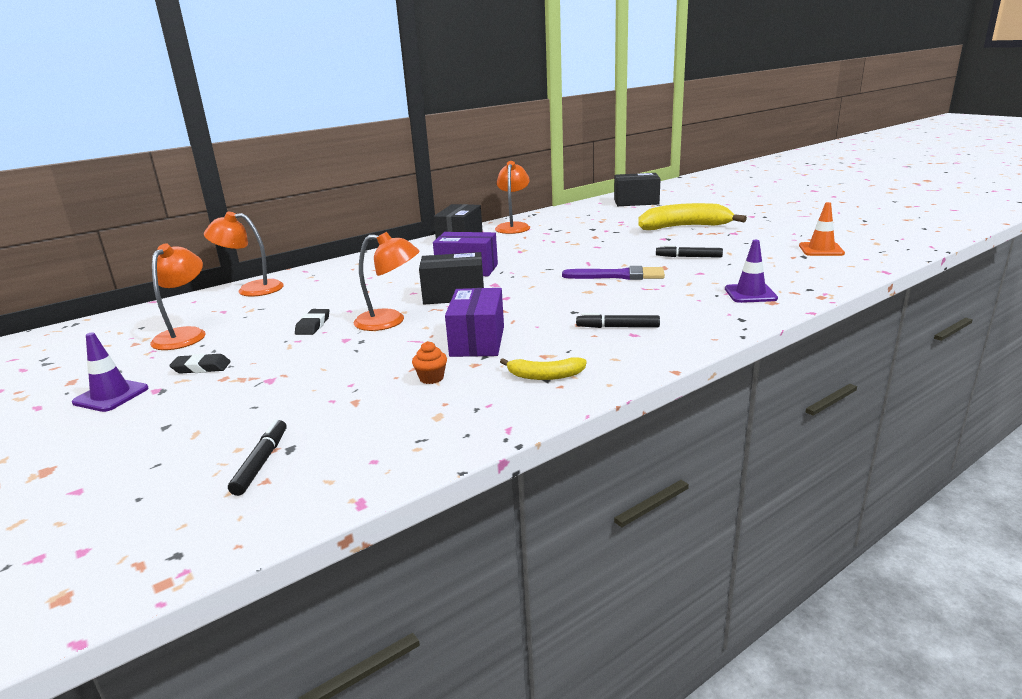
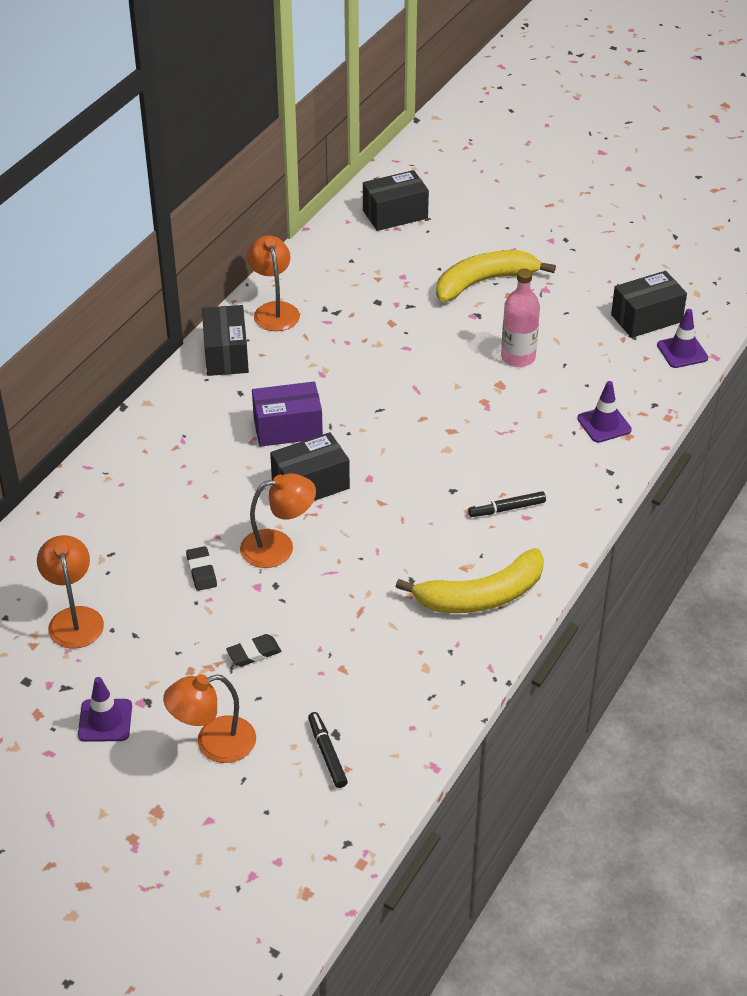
camera: 25 degrees left, 20 degrees up
(201, 368) = (151, 662): black eraser -> black eraser (254, 653)
(251, 289) = (59, 519): orange lamp -> orange lamp (213, 743)
(431, 378) = (386, 623): orange cupcake -> none
(477, 341) = (390, 560): purple box -> none
(545, 376) = (481, 596): yellow banana -> yellow banana, size x1.98
(618, 276) = (462, 412): purple brush -> none
(688, 257) = (518, 357): black marker -> pink bottle
(821, 250) = (646, 318): orange traffic cone -> black box
(851, 266) = (682, 352): none -> purple traffic cone

